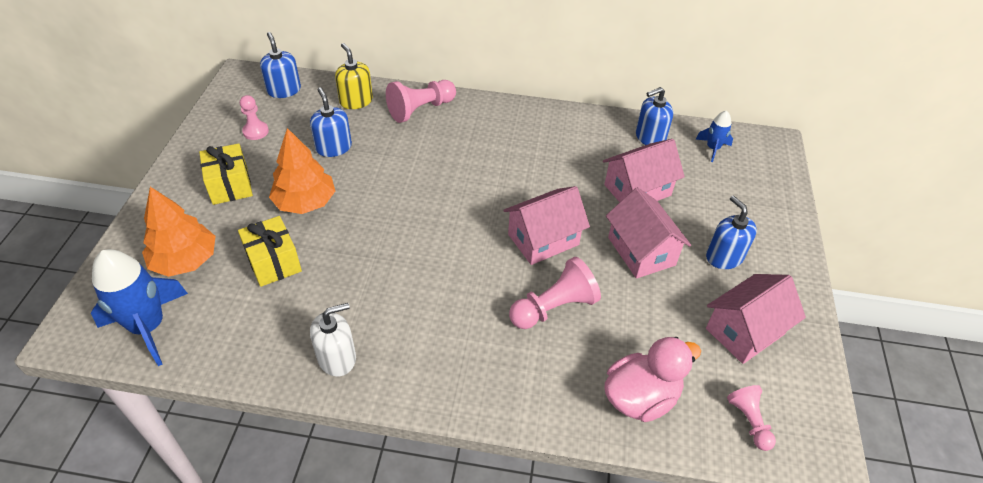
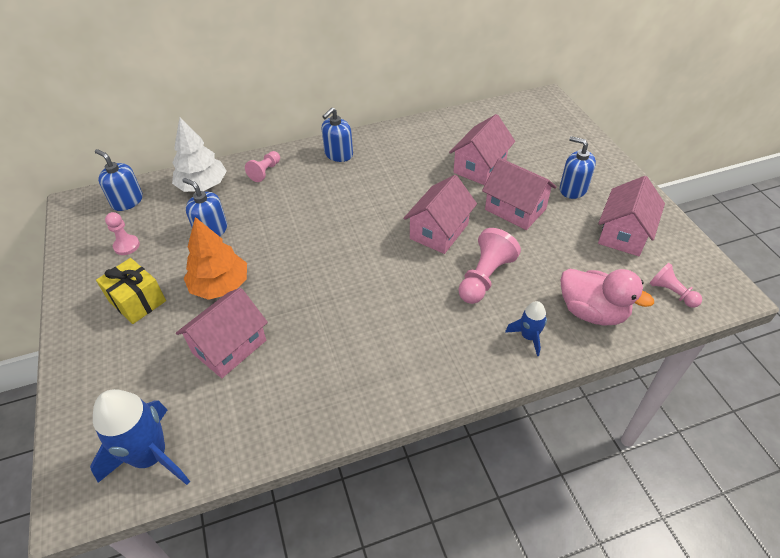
camera: 25 degrees left, 0 degrees up
(185, 260) = (142, 383): orange tree -> none
(274, 262) = (229, 347): yellow gift -> pink house
(337, 358) = (345, 396): white soap dispenser -> none
(356, 101) = (202, 186): yellow soap dispenser -> white tree
(420, 109) = (265, 172): pink pawn -> pink pawn, size x0.61
(640, 397) = (592, 312): pink duck -> pink duck turned 90 degrees clockwise
(650, 137) = (460, 126): blue soap dispenser -> blue soap dispenser (338, 154)
(712, 148) = (509, 117): blue rocket -> blue rocket (528, 337)

